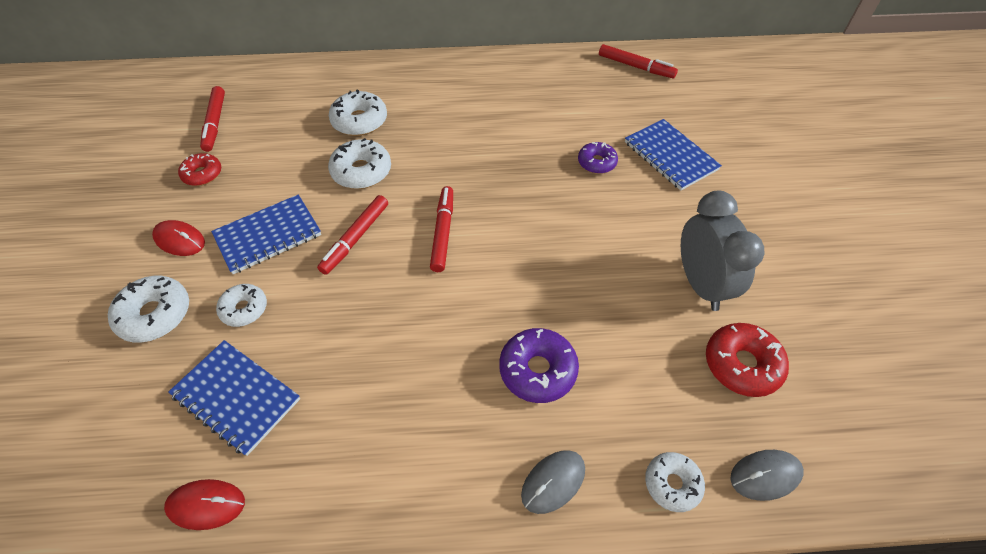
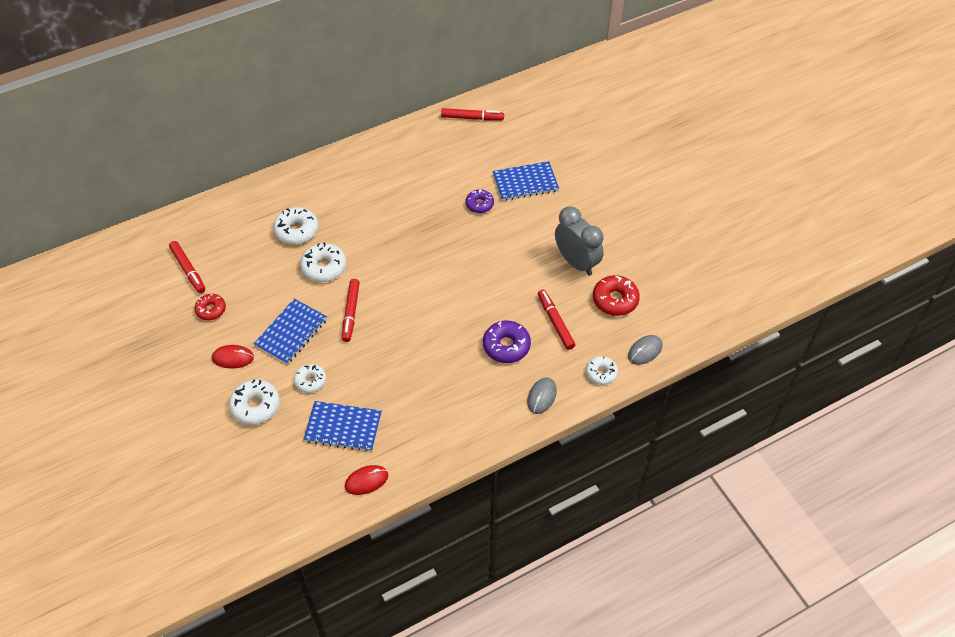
camera: 25 degrees left, 0 degrees up
(443, 232) = (405, 288): red marker -> red marker (555, 322)
(670, 156) = (525, 182): blue notebook -> blue notebook turned 45 degrees counterclockwise

